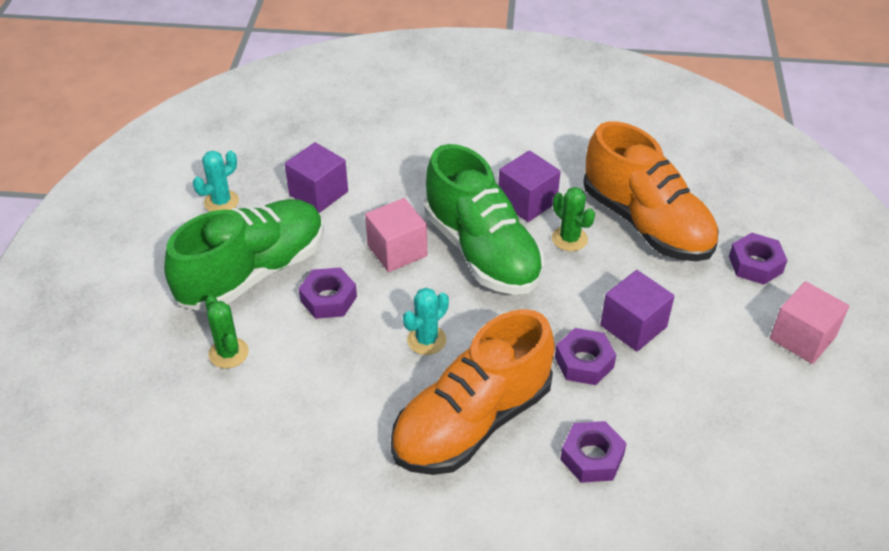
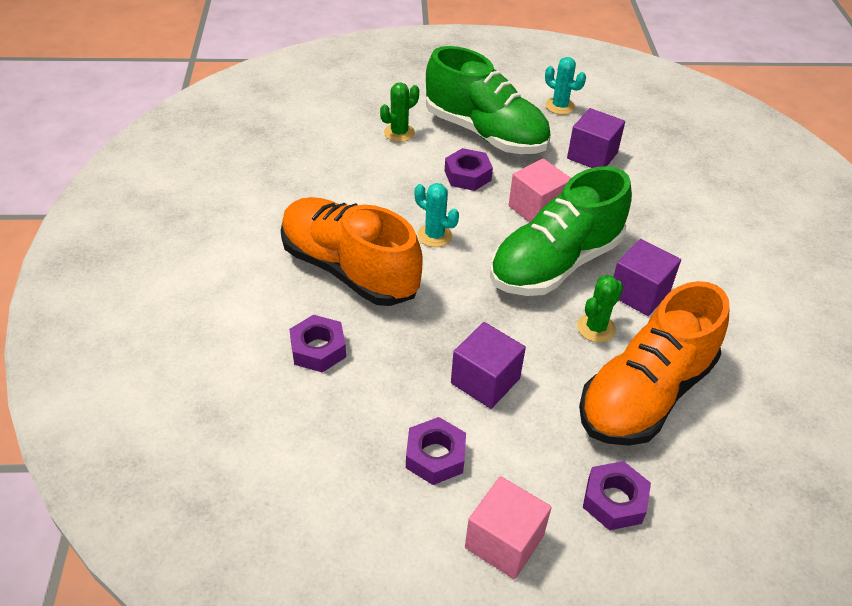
camera: 80 degrees right, 0 degrees up
(584, 362) = (429, 342): purple nut -> purple nut (435, 456)

